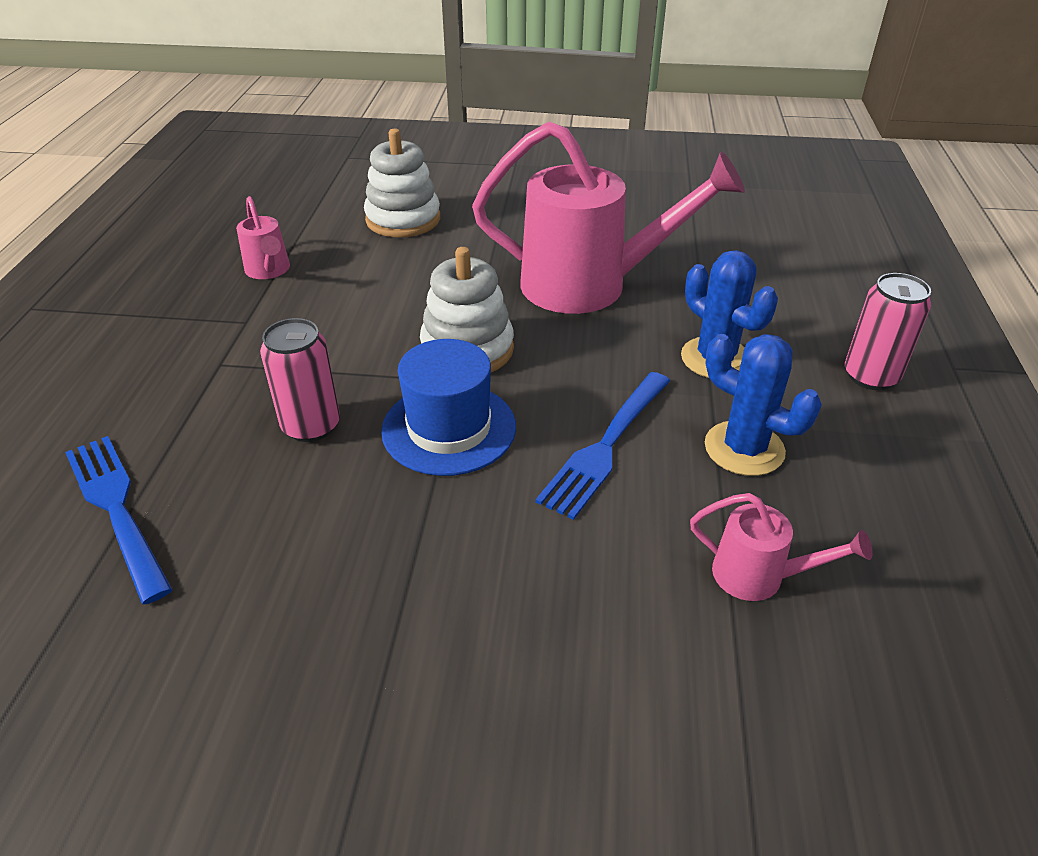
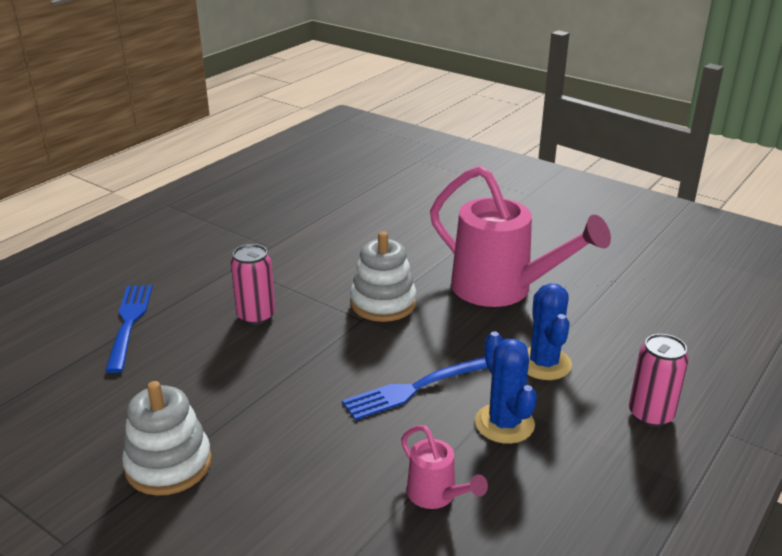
camera: 30 degrees right, 10 degrees down
(269, 271) = (307, 220): pink watering can -> none
(403, 219) = (416, 211): white stacking toy -> white stacking toy (168, 464)
(449, 428) = (330, 344): blue hat -> none

